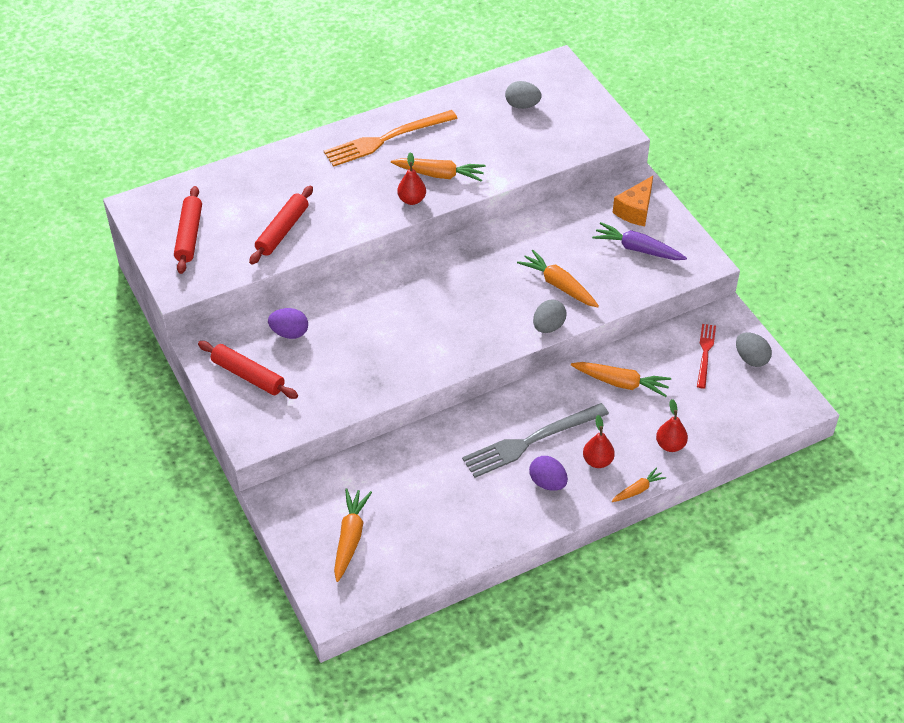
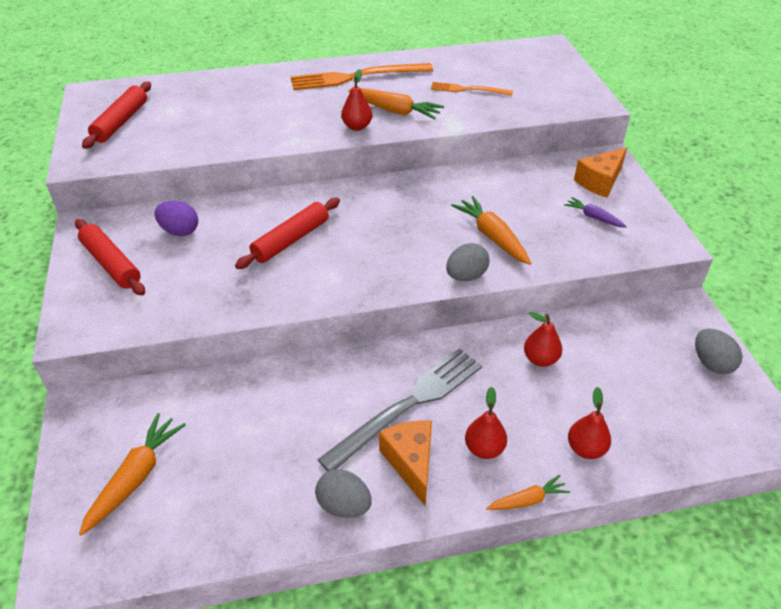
camera: 15 degrees right, 5 degrees down
(282, 231) = (213, 132): red rolling pin -> red rolling pin (291, 240)
(497, 136) = (468, 89): none -> orange fork
(522, 105) = (502, 70): grey egg -> grey egg (344, 505)
(531, 441) = (408, 405): grey fork -> grey fork turned 150 degrees clockwise
(547, 483) = (410, 462): purple egg -> orange cheese
(621, 383) = (540, 359): orange carrot -> red pear
(637, 249) = (593, 217): purple carrot -> purple carrot, size x0.59
(705, 353) = (653, 346): red fork -> none

